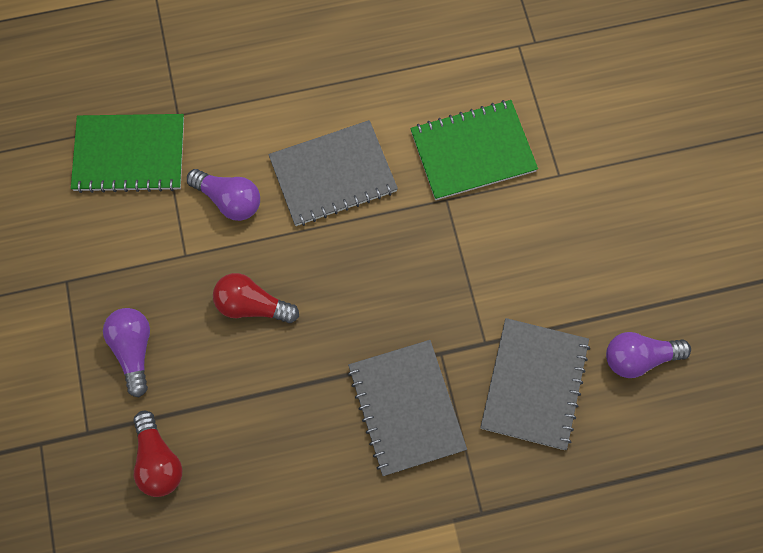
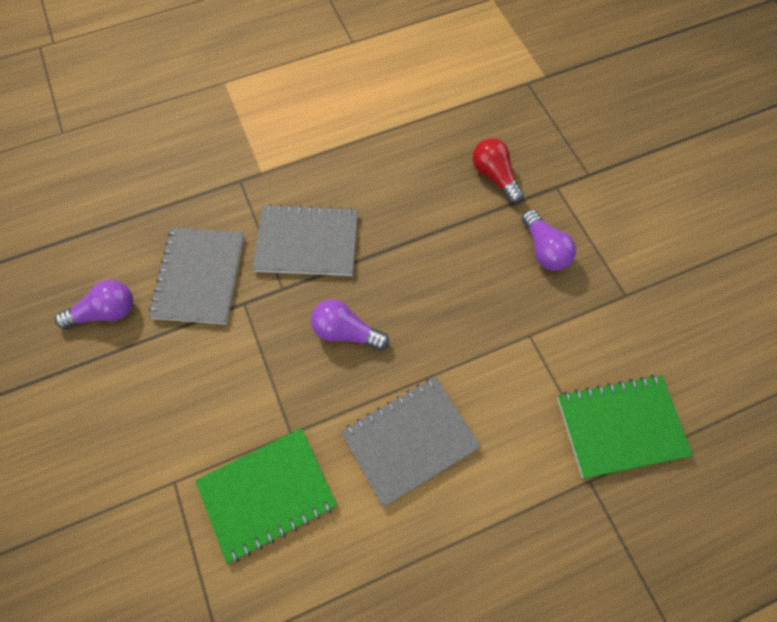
camera: 170 degrees right, 5 degrees down
(229, 200) = (506, 395): purple light bulb -> purple light bulb (346, 332)
(252, 305) = (455, 301): red light bulb -> none
(406, 408) = (307, 242): grey notebook -> grey notebook turned 60 degrees counterclockwise

